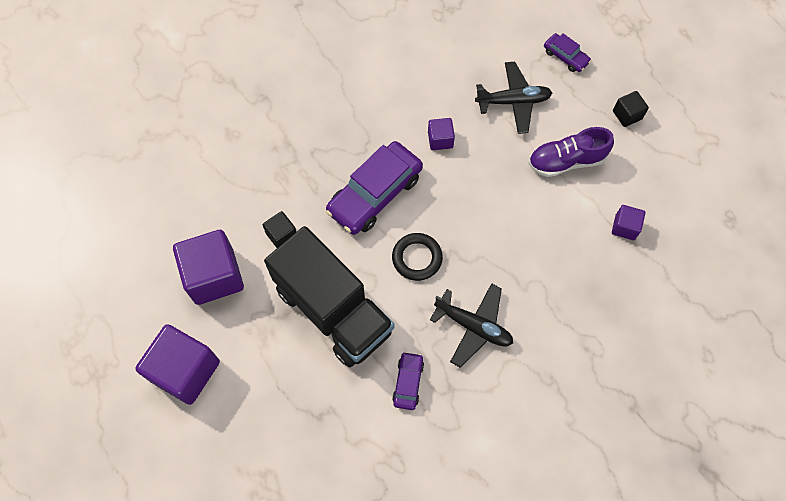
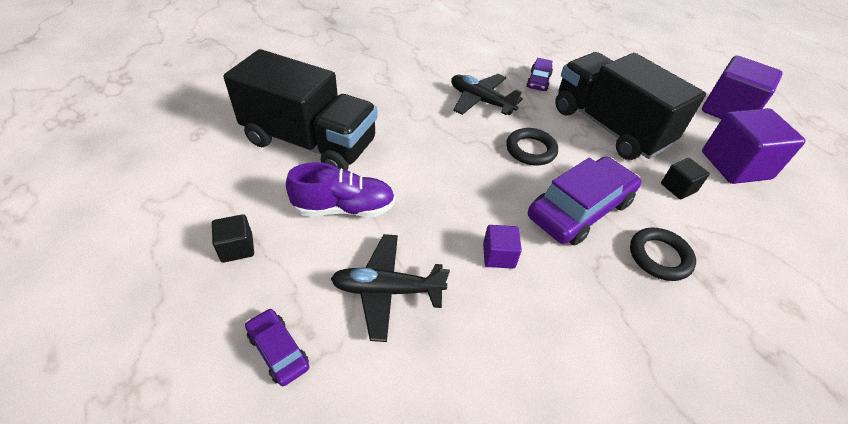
camera: 175 degrees left, 20 degrees down
(317, 159) = (659, 257): none -> black ring
(625, 227) = (310, 142): purple cube -> black truck

